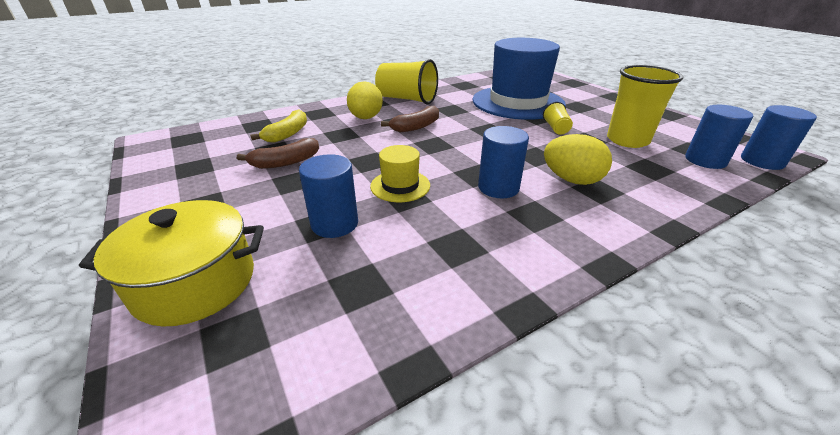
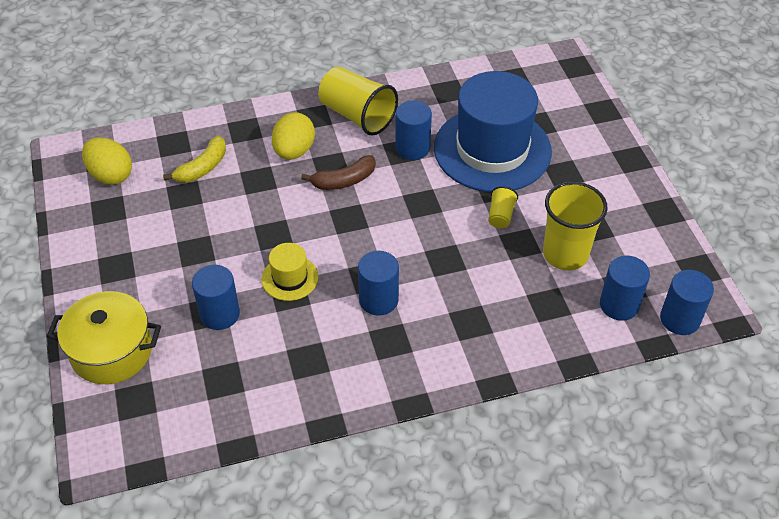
camera: 15 degrees right, 15 degrees up
(285, 162) = (193, 219): brown banana -> none
(459, 107) = (412, 148): none -> blue cylinder
(571, 180) = (455, 304): yellow egg -> yellow egg (111, 175)

